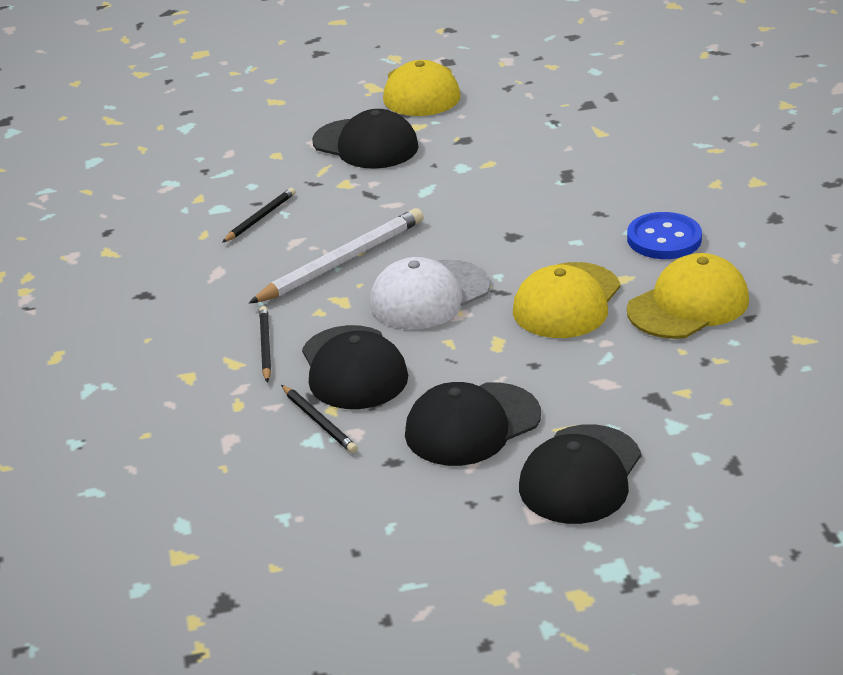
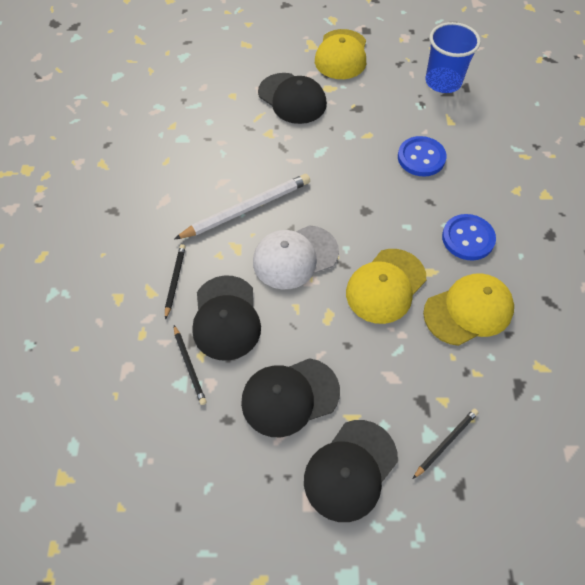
camera: 10 degrees right, 25 degrees up
(260, 218) = (206, 154): black pencil -> black pencil (446, 443)
(572, 173) = (421, 158): none -> blue button
(577, 96) = (443, 82): none -> blue cup

